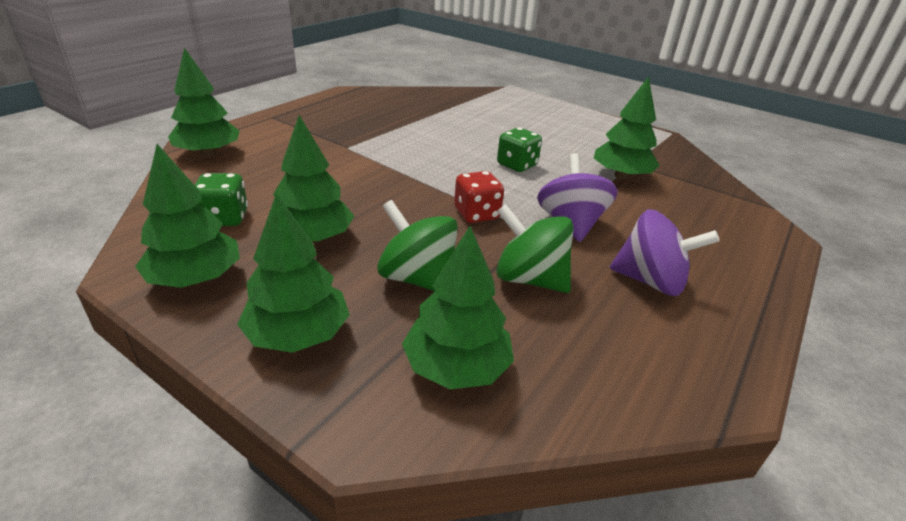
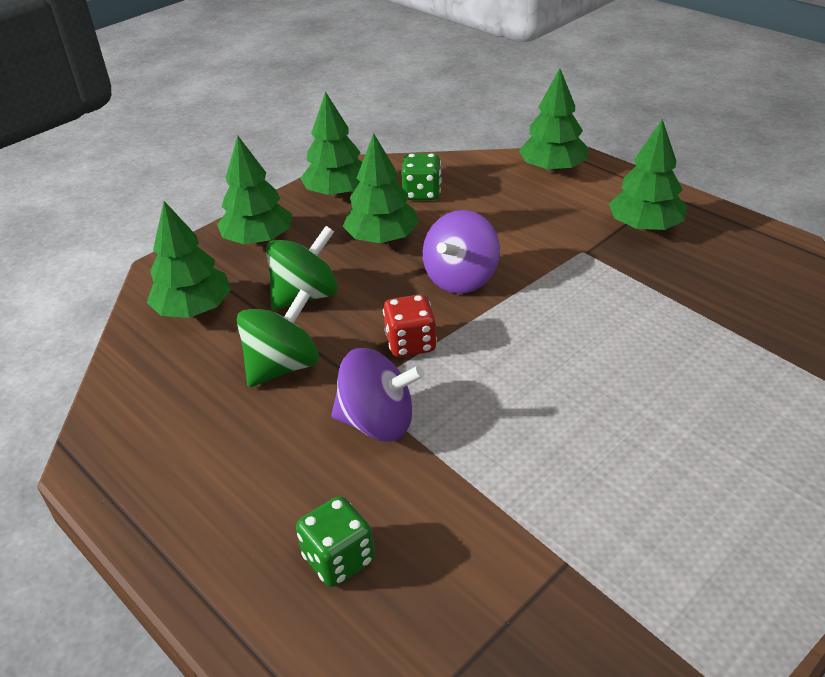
camera: 105 degrees right, 5 degrees up
(517, 165) = (545, 399): green dice -> green dice (339, 559)
(621, 176) = (515, 524): green tree -> green tree (644, 227)
(650, 281) = (248, 463): purple spinning top -> purple spinning top (461, 278)

